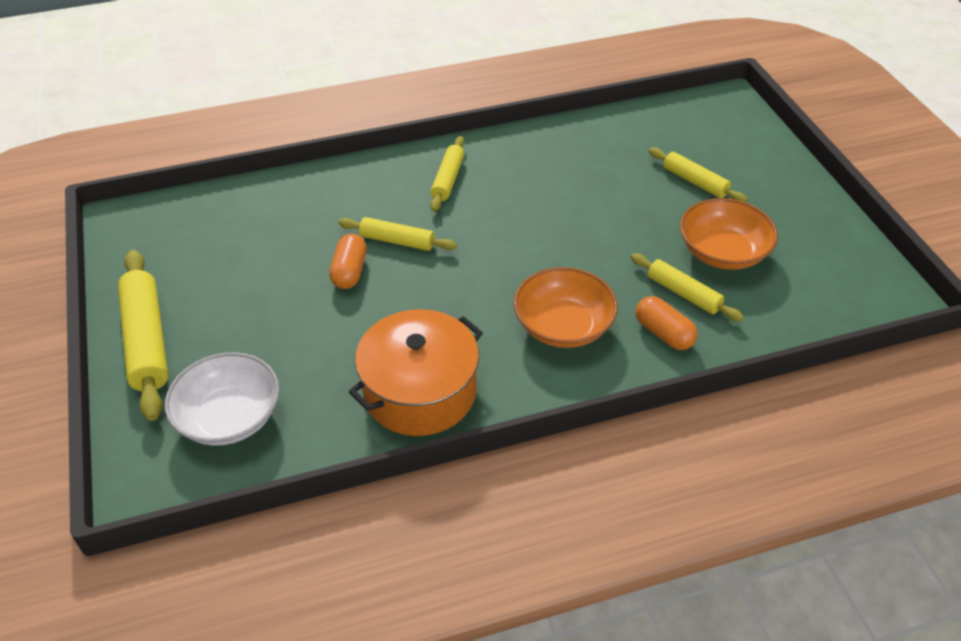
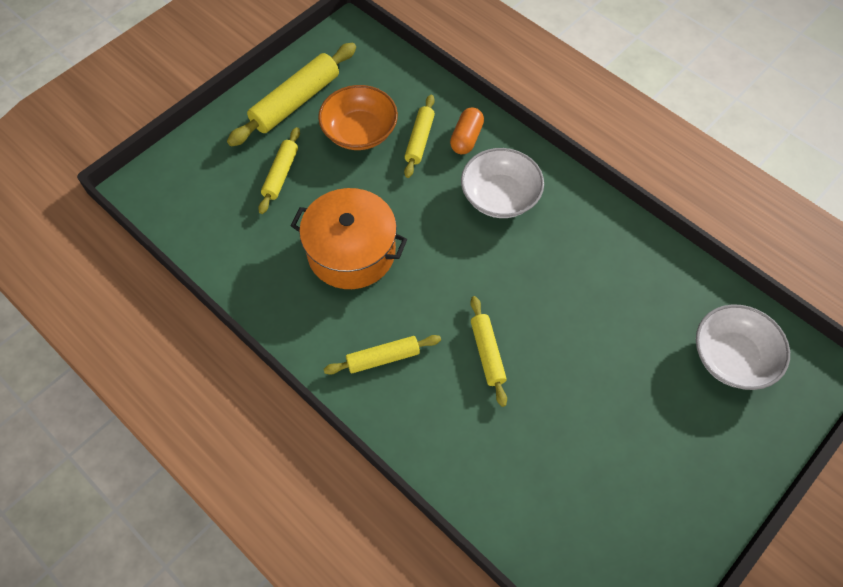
camera: 120 degrees left, 15 degrees up
(146, 341) = (724, 474): yellow rolling pin -> yellow rolling pin (296, 102)
(350, 271) = (545, 368): orange capsule -> none
(420, 391) = (619, 252): orange pot -> orange pot (351, 252)
(563, 326) = (500, 196): orange bowl -> white bowl

